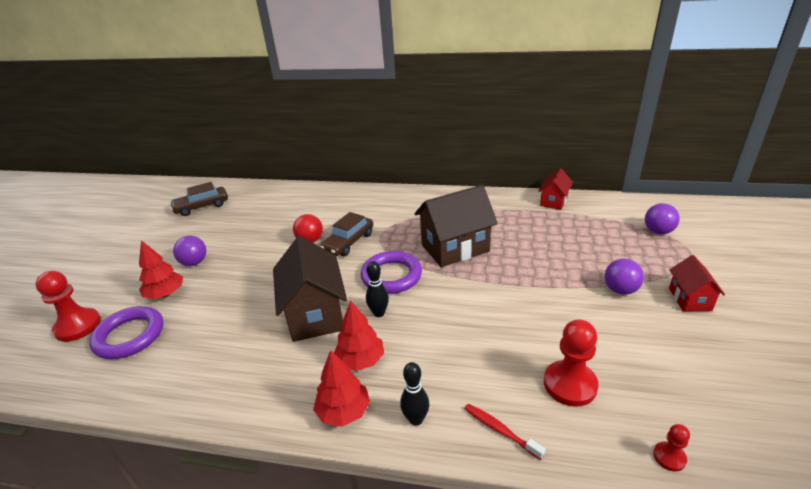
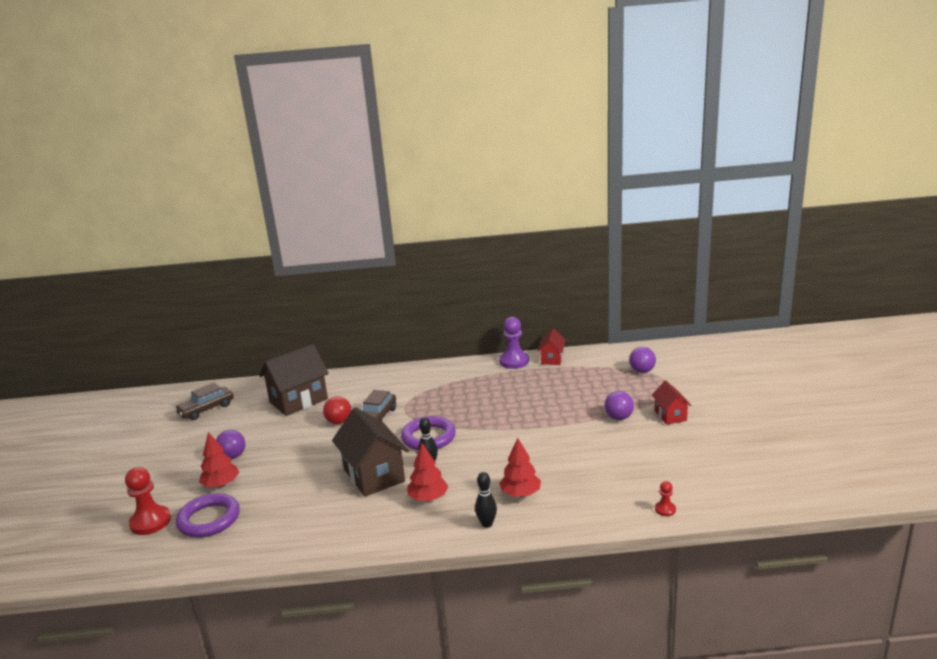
camera: 15 degrees left, 10 degrees down
(343, 411) = (429, 530): red tree -> red tree (520, 494)
(455, 248) = (476, 408): brown house -> brown house (298, 401)
(500, 430) = (550, 518): red toothbrush -> none
(511, 198) = (514, 361): none -> purple pawn
(570, 384) = (593, 483): red pawn -> none

